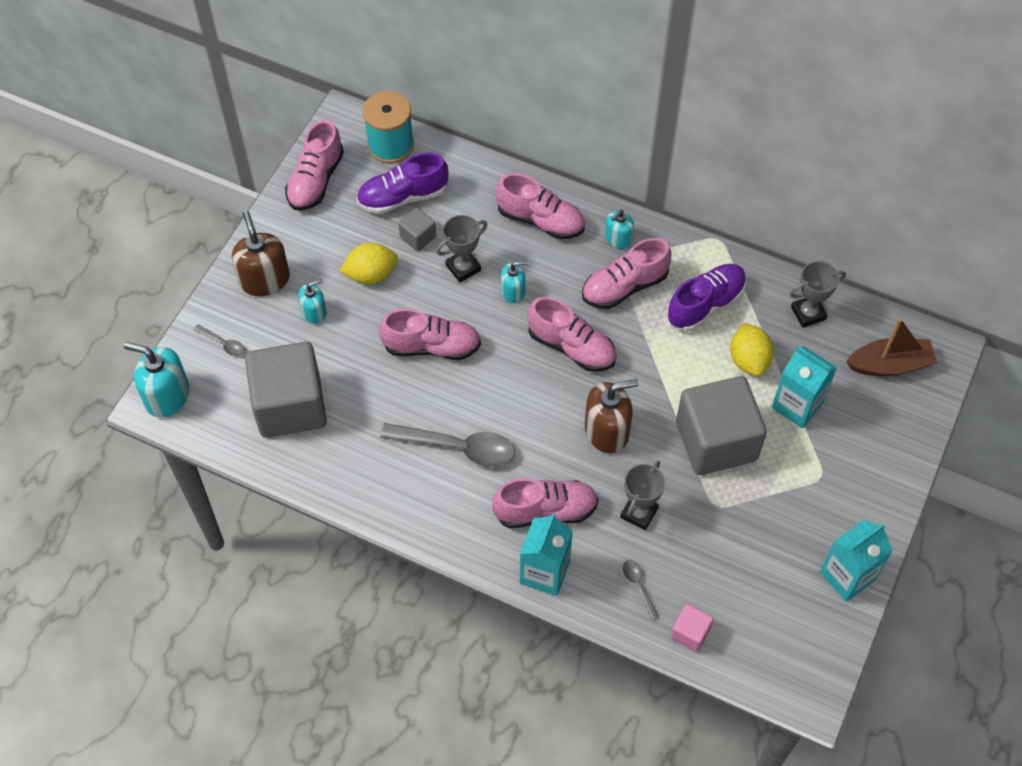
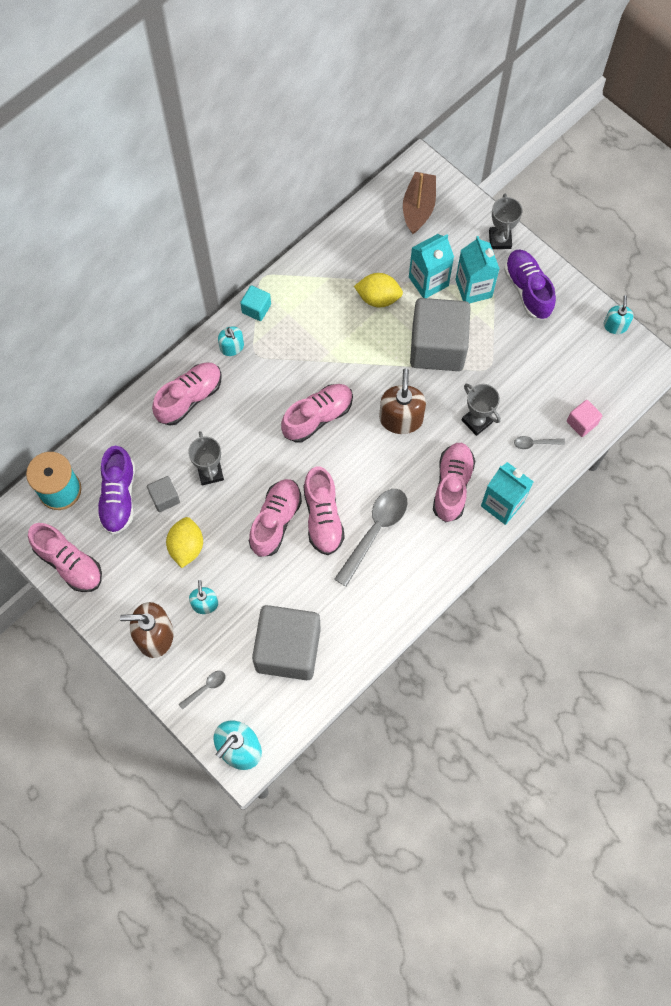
camera: 70 degrees left, 10 degrees up
(513, 291) = (249, 442): turquoise soap dispenser -> turquoise soap dispenser (615, 325)
(624, 286) = (278, 359): pink shoe -> pink shoe (323, 517)
(676, 246) = (256, 308): none -> turquoise cube
(705, 304) = (318, 308): purple shoe -> purple shoe (527, 290)
(808, 313) = (354, 242): grey trophy -> grey trophy (499, 240)
(847, 576) = (572, 305): turquoise carton -> turquoise carton (473, 288)

